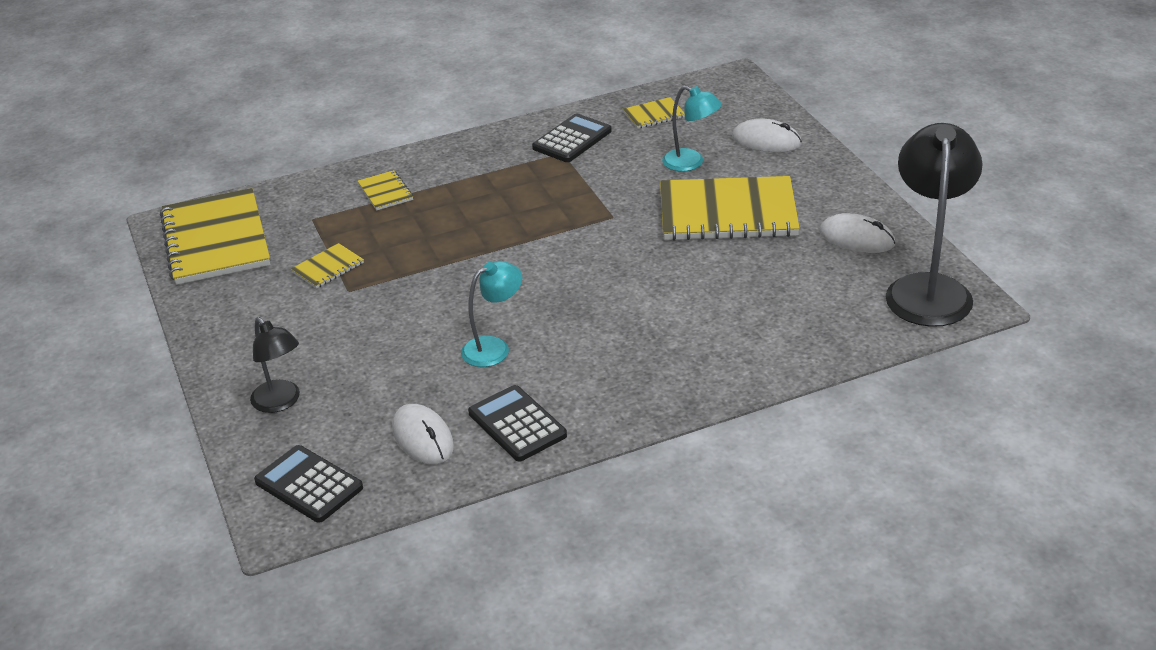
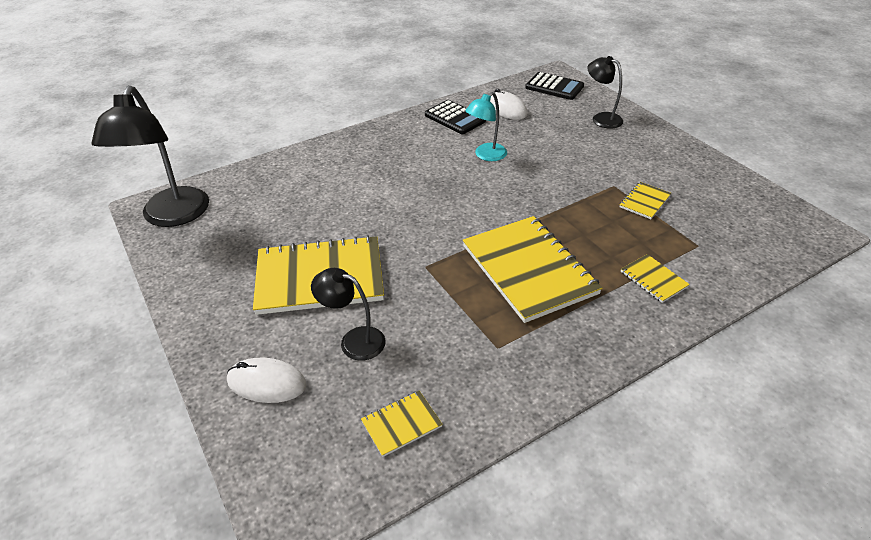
camera: 170 degrees right, 5 degrees up
(216, 240) = (761, 219): yellow notebook -> yellow notebook (528, 270)
(572, 139) = (492, 369): black calculator -> none
(691, 163) = (354, 340): turquoise lamp -> black lamp
(856, 238) = (210, 258): white mouse -> none

